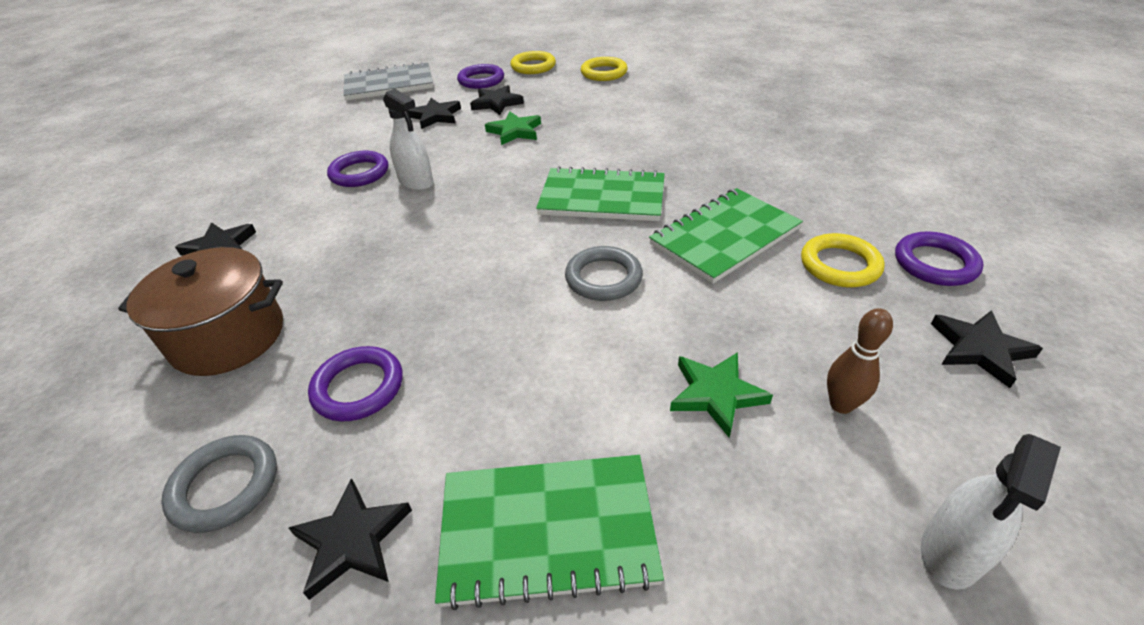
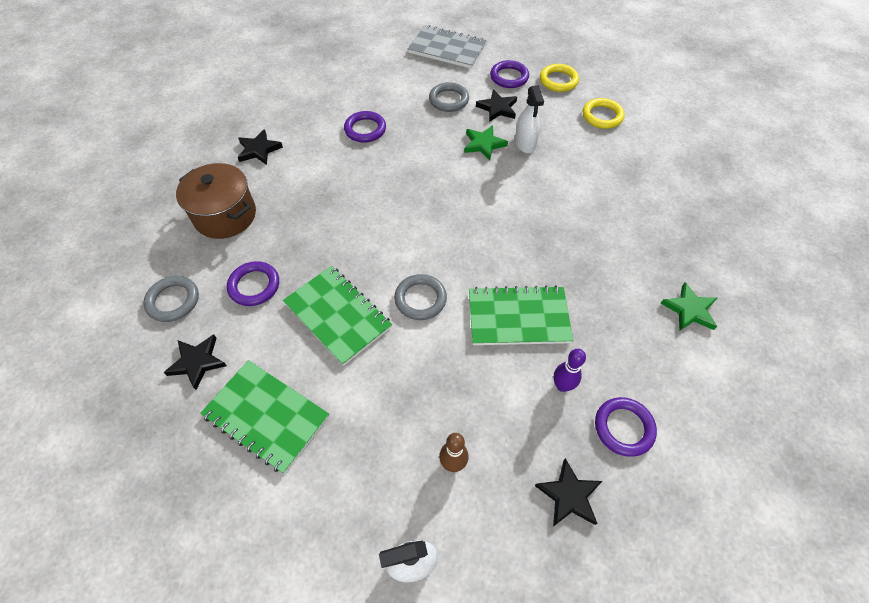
camera: 35 degrees right, 15 degrees up
(416, 182) = (389, 156): white spray bottle -> white spray bottle (525, 143)
(435, 116) = (448, 100): black star -> grey ring
(602, 198) = (480, 238): green notebook -> green notebook (338, 315)
(716, 394) = (400, 410): green star -> green star (689, 310)
(840, 265) = (562, 386): yellow ring -> purple bowling pin

